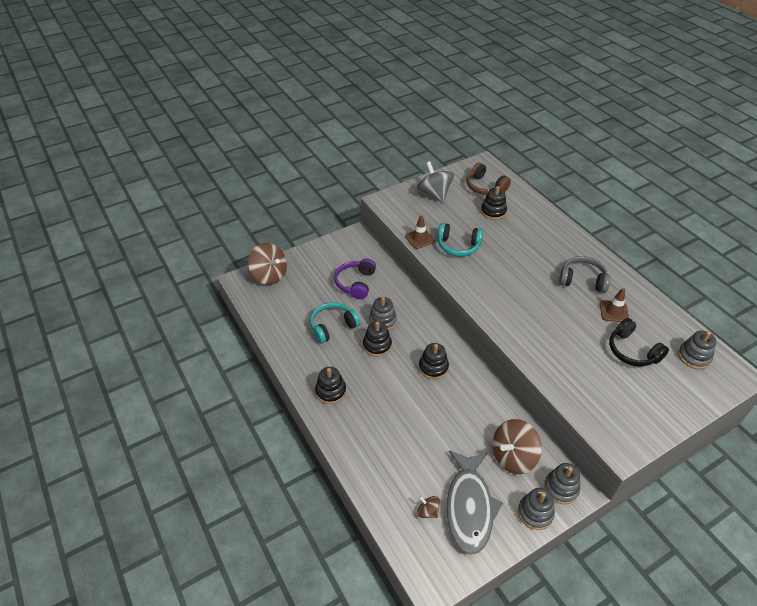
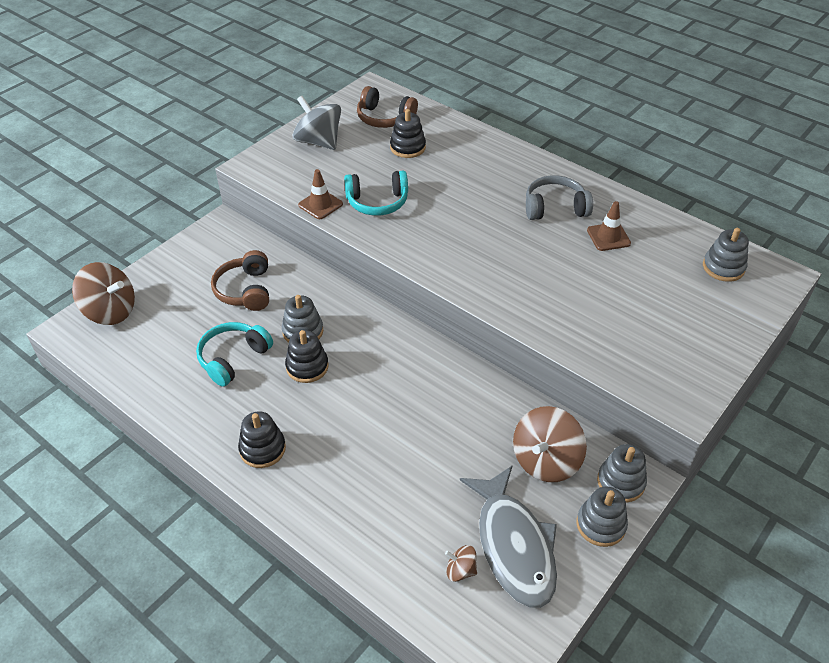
camera: 20 degrees left, 0 degrees up
(355, 283) = (245, 290): purple headphones -> brown headphones
(433, 367) = (397, 375): black stacking toy -> none
(632, 351) = (649, 280): black headphones -> none

